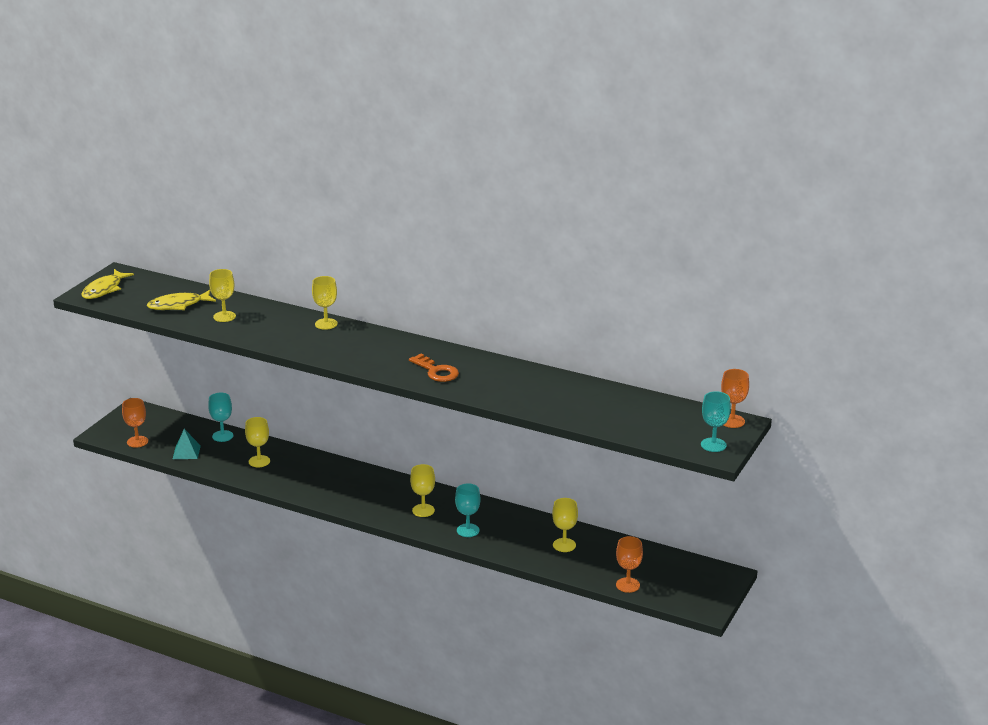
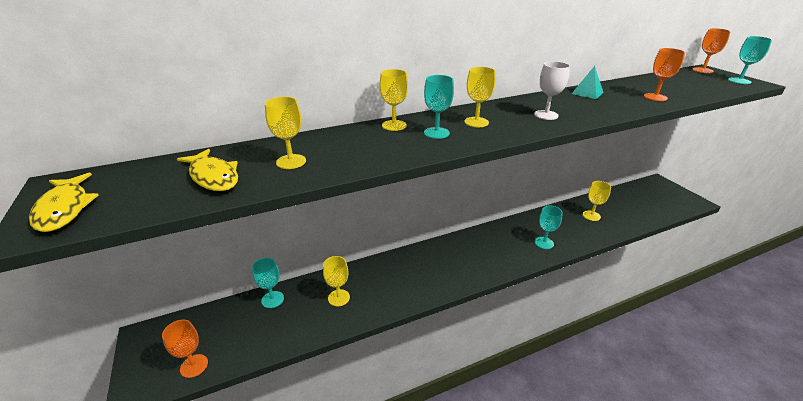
camera: 50 degrees left, 5 degrees up
(178, 305) = (213, 176): yellow fish -> yellow fish turned 60 degrees counterclockwise
(186, 452) = (263, 338): turquoise pyramid -> turquoise pyramid (587, 93)
(334, 343) = (436, 133): none -> turquoise goblet
(423, 510) = (500, 249): yellow goblet -> yellow goblet (476, 122)
(436, 371) = (546, 115): orange key -> white goblet
(628, 585) = (655, 214): orange goblet -> orange goblet (655, 97)

